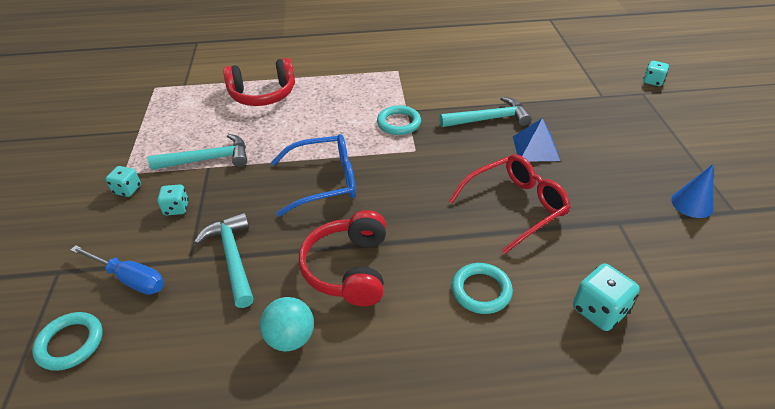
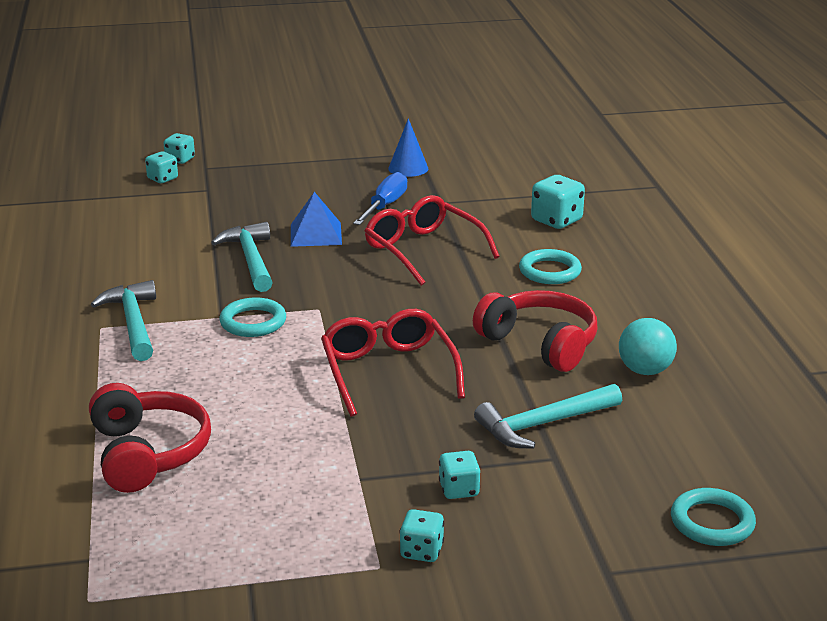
camera: 95 degrees left, 15 degrees down
(130, 279) = (600, 500): blue screwdriver -> blue screwdriver (385, 206)
(208, 159) = (339, 481): turquoise hammer -> turquoise hammer (133, 323)
(324, 181) = (388, 371): blue glasses -> red glasses
(349, 268) = (540, 343): red headphones -> red headphones turned 135 degrees counterclockwise
(614, 76) = (162, 179): none -> turquoise dice

